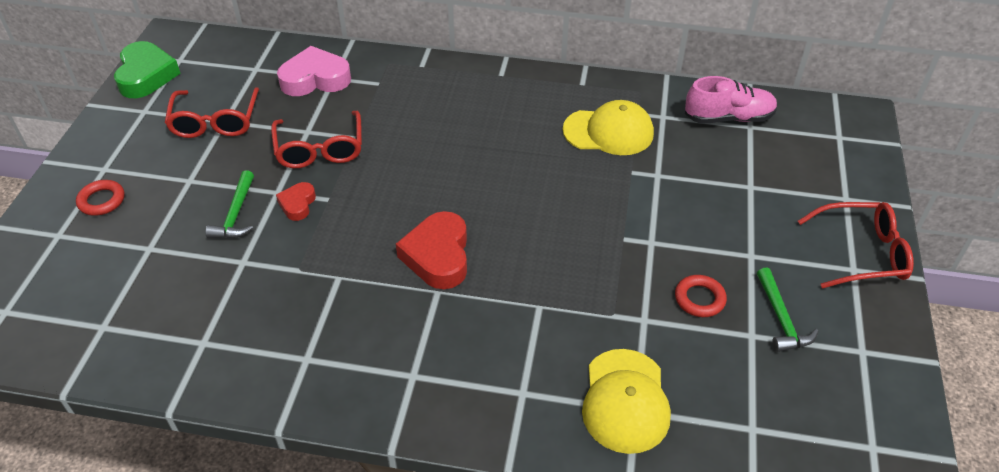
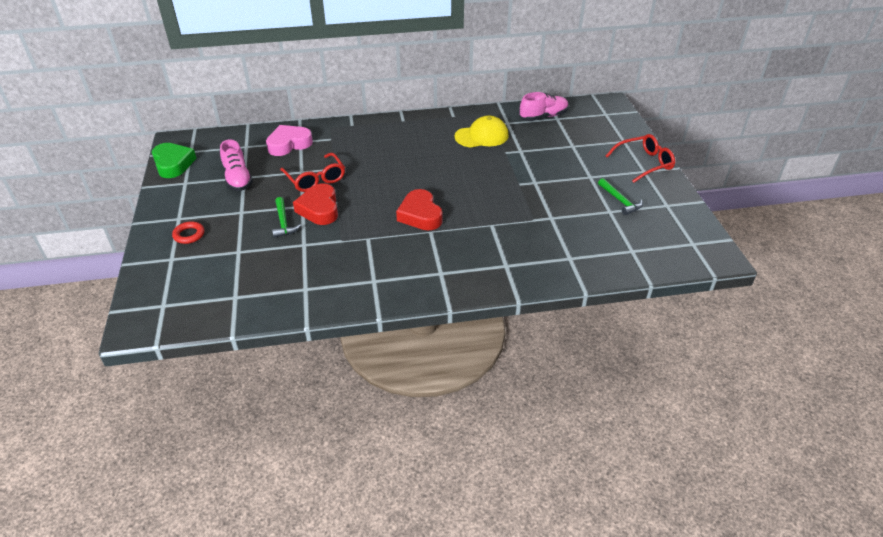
camera: 20 degrees left, 5 degrees down
(215, 122) = (238, 179): red glasses -> pink shoe
(297, 204) = (319, 209): red heart -> red heart, size x1.84
(625, 401) = (562, 255): yellow cap -> none
(699, 299) = (574, 202): red ring -> none

